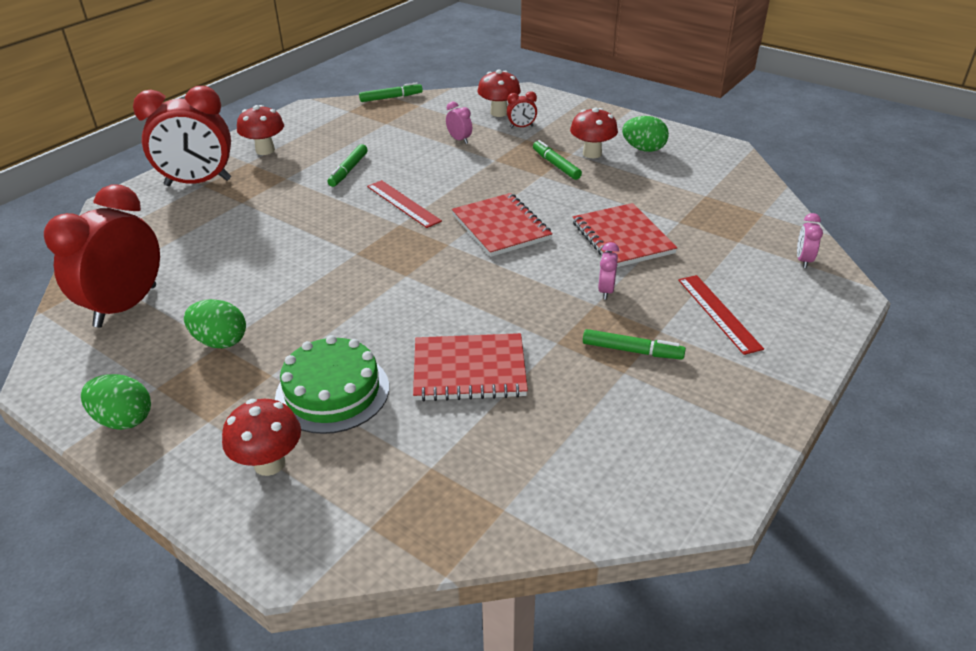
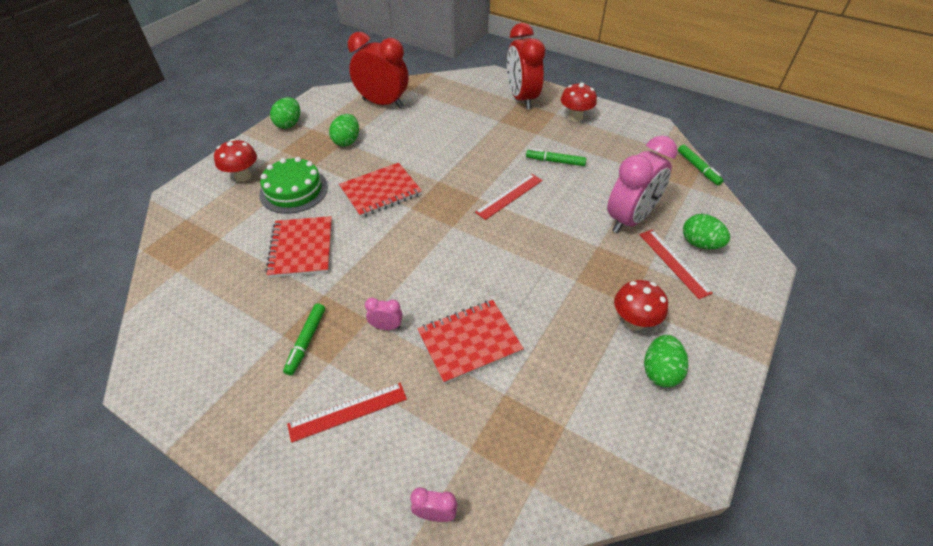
camera: 85 degrees right, 10 degrees up
(459, 140) = (629, 219): pink clock -> pink clock, size x2.43
(499, 113) = (700, 244): red mushroom -> green egg
(501, 227) = (480, 255): red notebook -> red notebook (380, 191)
(521, 127) = (674, 262): red clock -> red ruler
(556, 165) = (599, 291): green marker -> none

